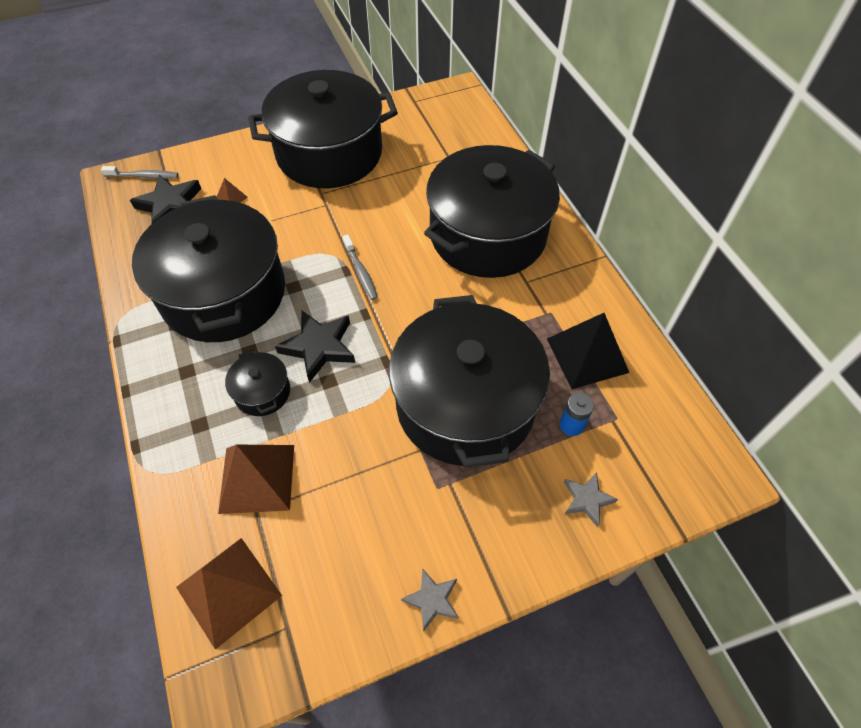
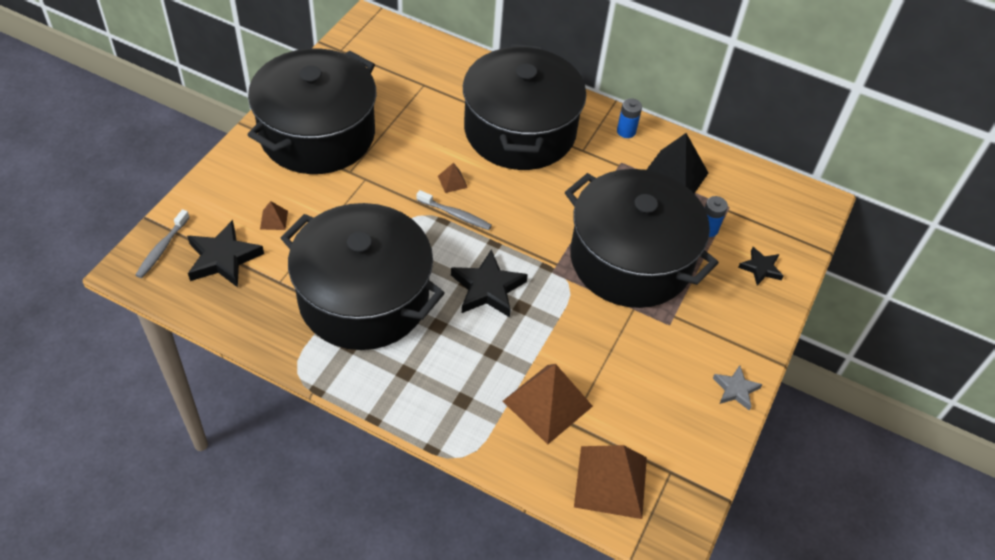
camera: 45 degrees left, 5 degrees down
(144, 176) = (162, 248): grey toothbrush -> grey toothbrush turned 150 degrees clockwise
(262, 392) = (483, 347): black pot -> none
(387, 244) = (452, 181): none -> brown pyramid
(585, 288) = (626, 131): none -> blue battery
(587, 499) = (760, 268): grey star -> black star

